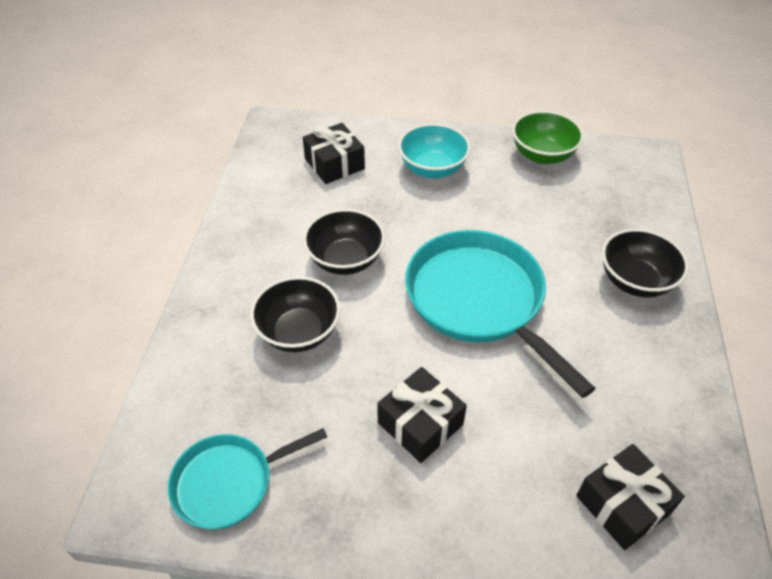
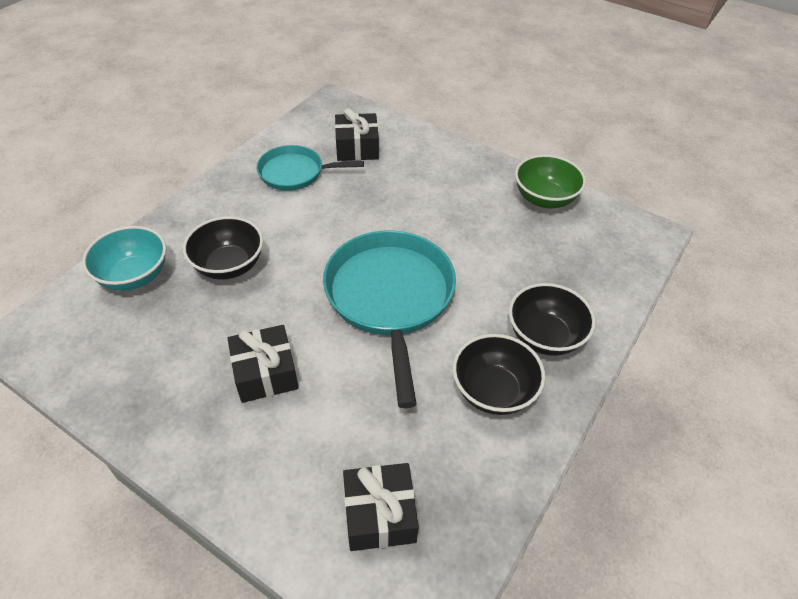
camera: 25 degrees right, 0 degrees up
(229, 482) = (96, 352): turquoise pan -> turquoise pan (295, 173)
(345, 260) = (307, 224): black bowl -> black bowl (493, 391)
(432, 169) = (435, 178): turquoise bowl -> turquoise bowl (134, 276)

